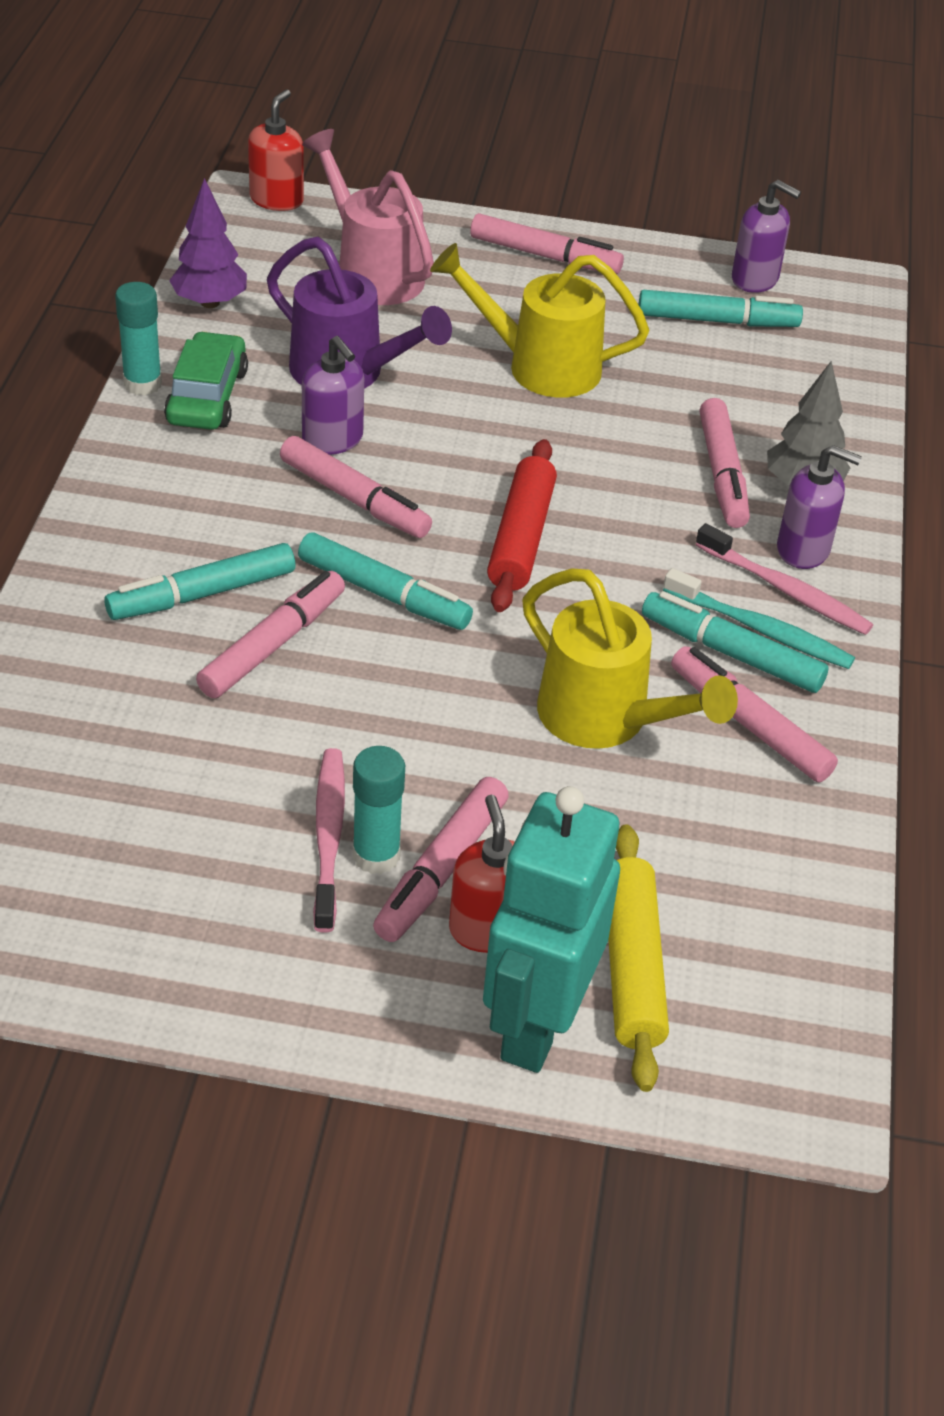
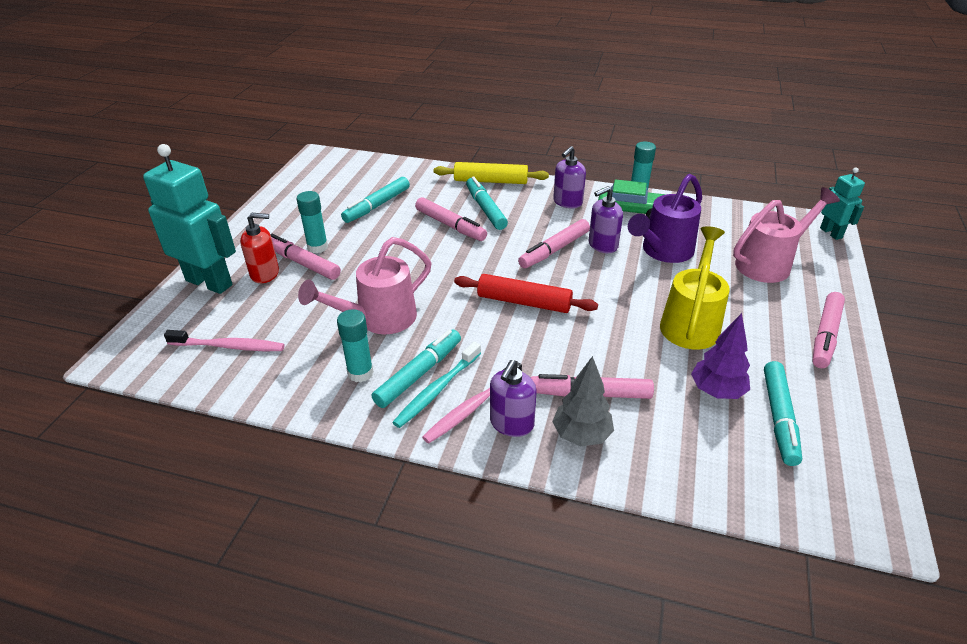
camera: 100 degrees right, 5 degrees down
(210, 303) = (714, 211): purple tree -> purple tree (716, 391)
(277, 200) = (831, 233): red soap dispenser -> turquoise robot
(328, 837) = (332, 236): pink toothbrush -> pink toothbrush (228, 346)
(383, 593) = (482, 256): turquoise marker -> turquoise marker (377, 206)
(605, 719) = (379, 319): yellow watering can -> pink watering can
(633, 966) = (223, 312): yellow rolling pin -> yellow rolling pin (490, 181)
(749, 724) = (360, 373): pink marker -> turquoise glue stick
(755, 279) = (852, 451): purple soap dispenser -> purple soap dispenser (567, 202)

